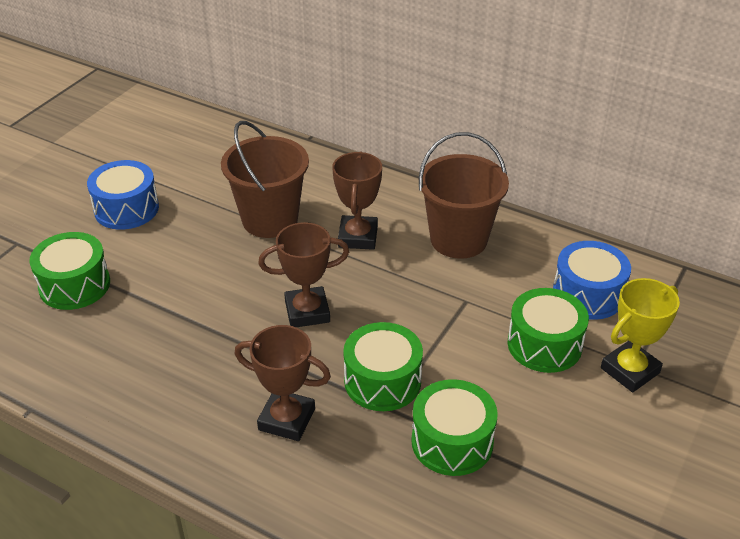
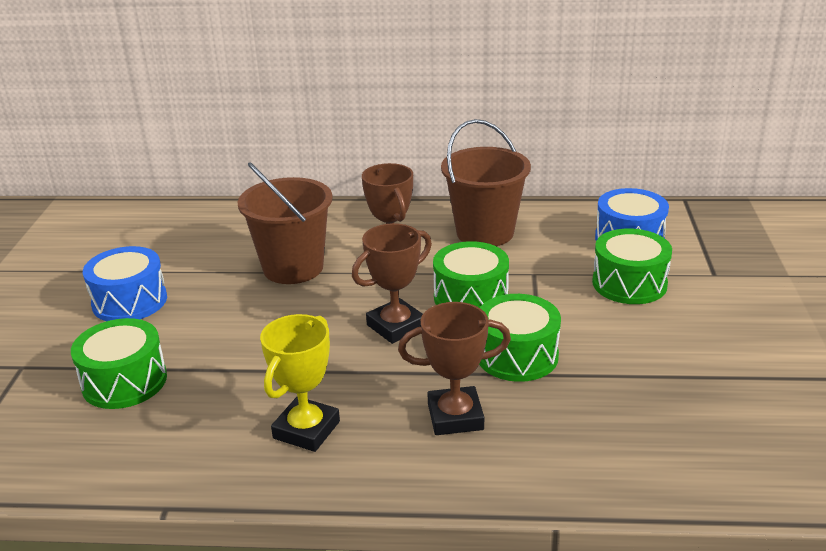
camera: 25 degrees left, 10 degrees down
(452, 442) = (622, 379): green drum -> green drum (471, 297)
(630, 370) = (713, 279): yellow trophy -> yellow trophy (306, 430)

